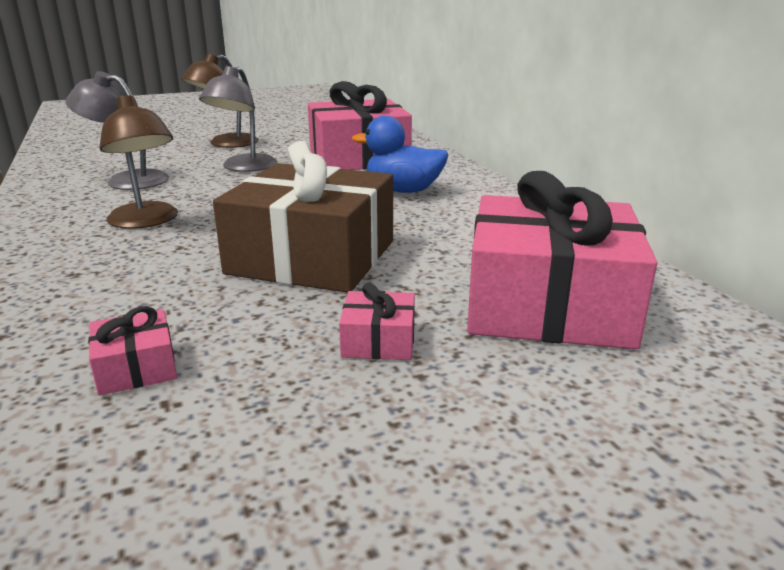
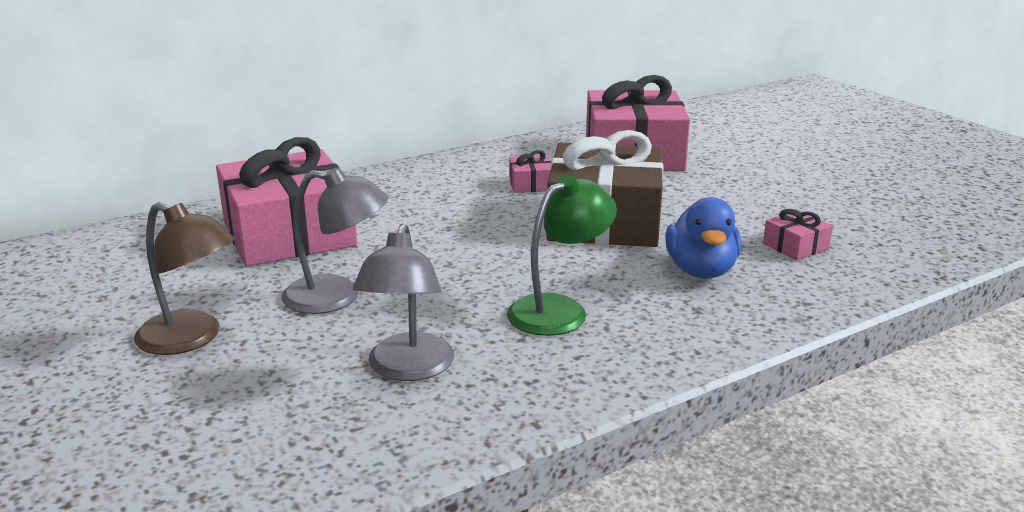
camera: 100 degrees left, 0 degrees up
(146, 221) = (559, 310): brown lamp -> green lamp
(378, 341) = (710, 190): pink gift -> pink gift (530, 184)
(403, 191) = (421, 202): blue duck -> blue duck (701, 271)

